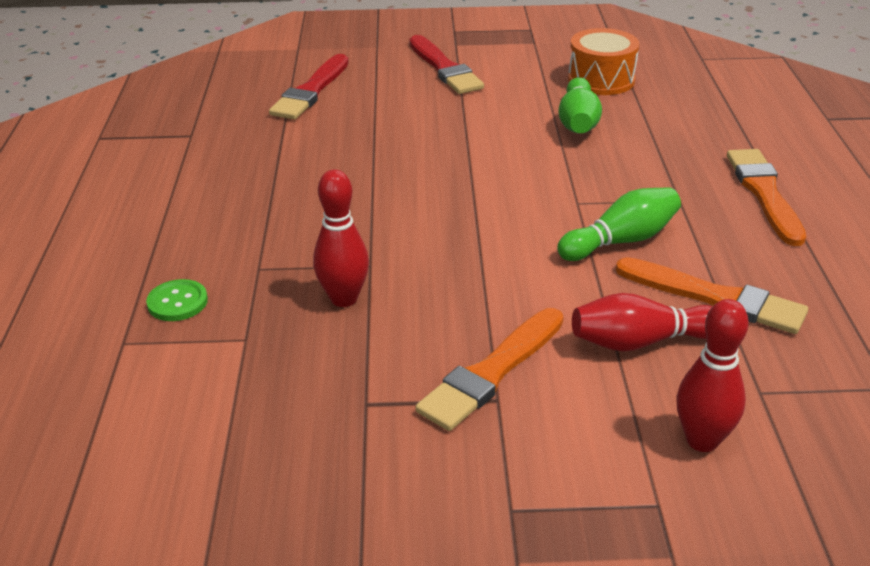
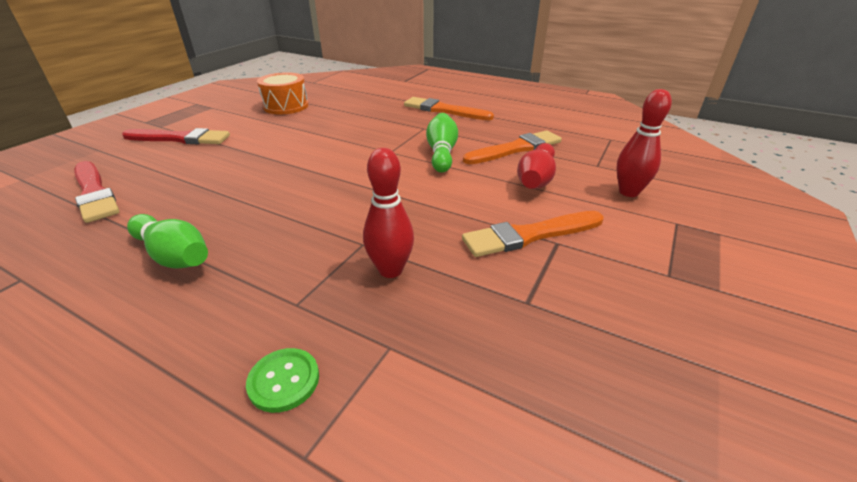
camera: 60 degrees left, 0 degrees up
(491, 372) = (529, 235): orange brush -> orange brush turned 90 degrees clockwise
(578, 122) = (314, 125): green bowling pin -> green bowling pin (174, 255)

